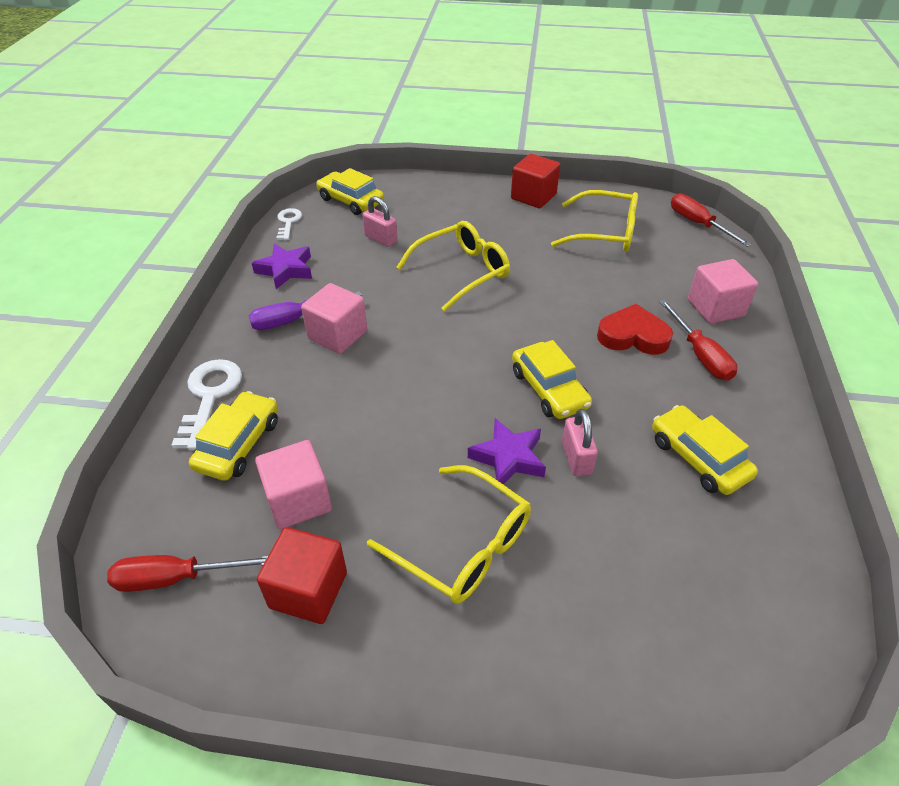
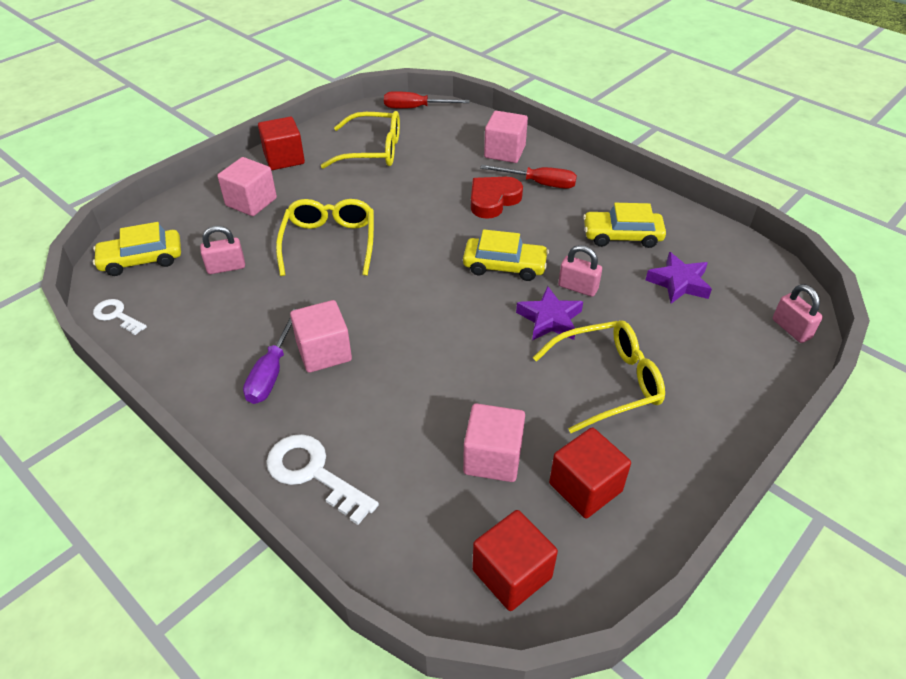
camera: 55 degrees left, 0 degrees up
(176, 578) = (512, 574): red screwdriver -> red cube
(239, 444) = (395, 474): yellow car -> none
(285, 270) = (191, 348): purple star -> purple star (679, 283)
(464, 210) = (251, 202): none -> pink cube
(605, 232) = (373, 150): yellow glasses -> yellow glasses turned 45 degrees clockwise
(721, 706) = (791, 329): none -> pink padlock

